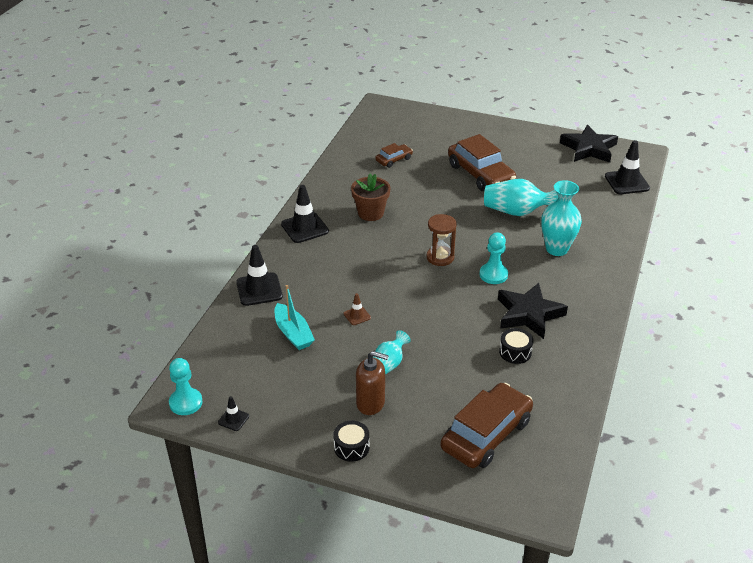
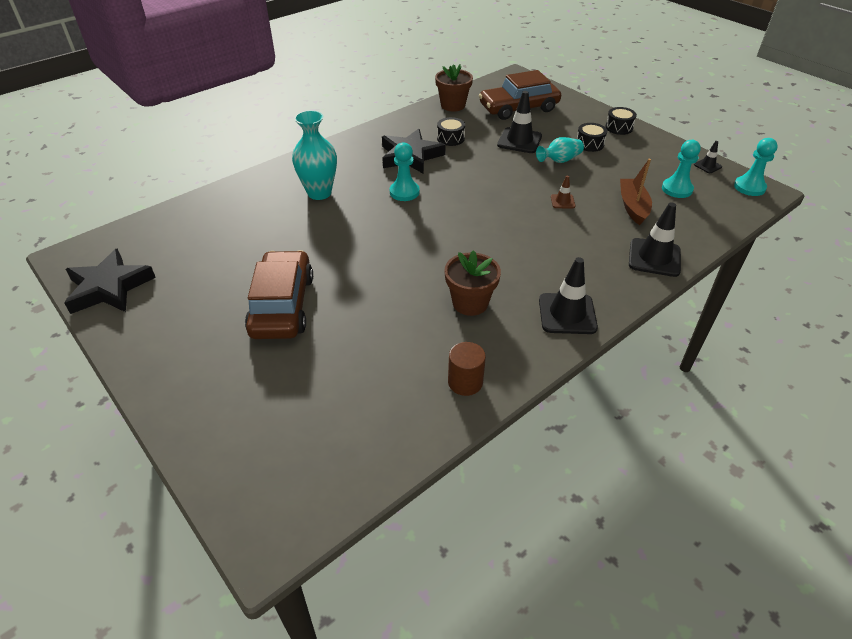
camera: 150 degrees left, 5 degrees up
(258, 371) = (677, 189): none -> turquoise pawn
(293, 333) = (633, 207): turquoise boat -> brown boat
(342, 175) = (465, 382): none -> brown cylinder
(371, 403) = (589, 144): brown soap dispenser -> black drum
(394, 160) = (367, 380): brown car -> none
(440, 257) = (438, 224): brown hourglass -> none
(516, 212) = (306, 241): turquoise vase -> none
(562, 406) = (453, 105): none -> brown flower pot
(627, 182) = (149, 229): black traffic cone -> black traffic cone (519, 141)

